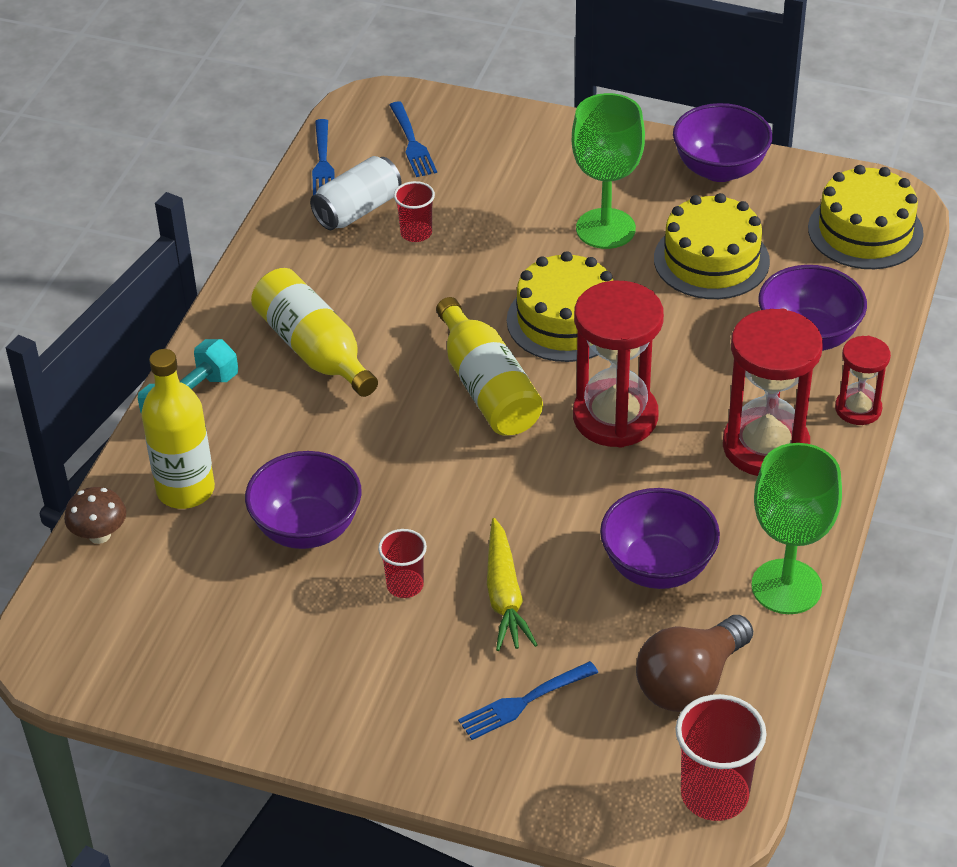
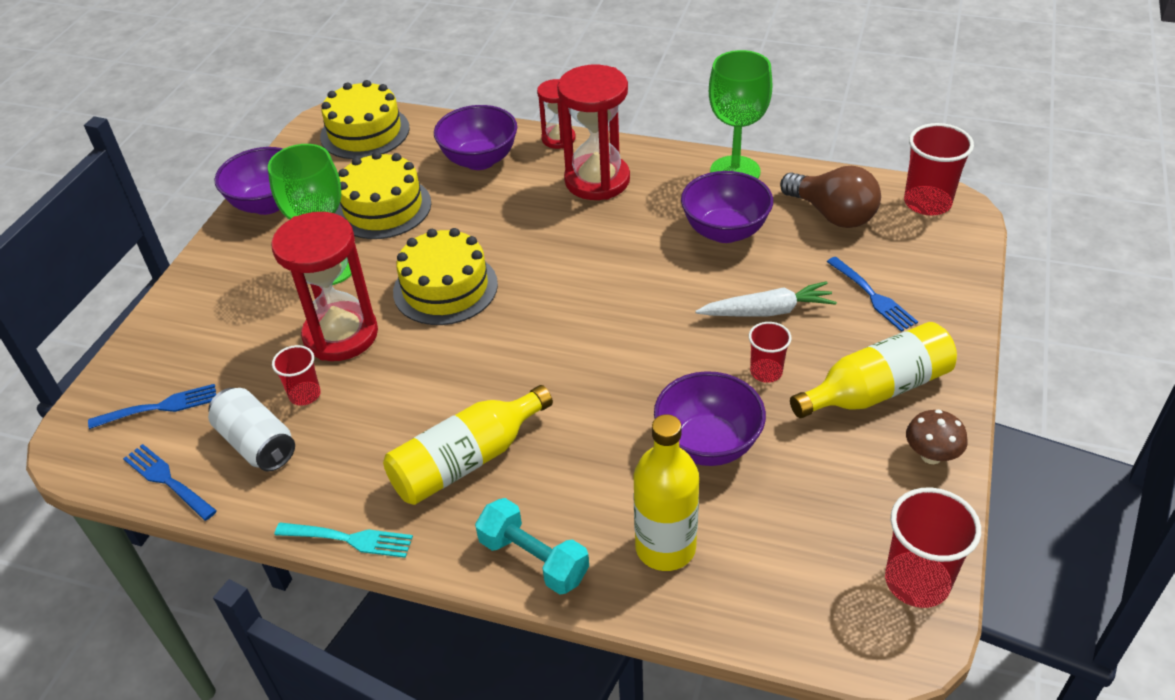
camera: 90 degrees left, 0 degrees up
(99, 535) = (735, 617): brown mushroom -> brown mushroom (931, 455)
(108, 674) = (917, 581): none -> red cup
(236, 280) = (349, 539): none -> turquoise fork
(322, 162) = (167, 480): blue fork -> blue fork turned 135 degrees counterclockwise
(487, 387) = (526, 333): yellow bottle -> yellow bottle (876, 390)
(505, 596) = (767, 311): yellow carrot -> white carrot
(615, 417) = (565, 256): red hourglass -> red hourglass (341, 335)

